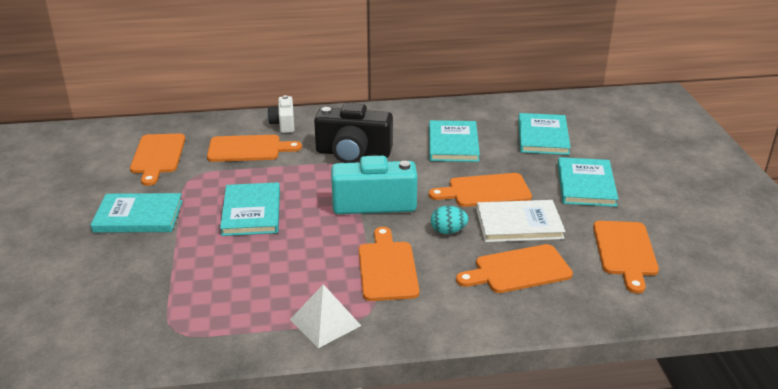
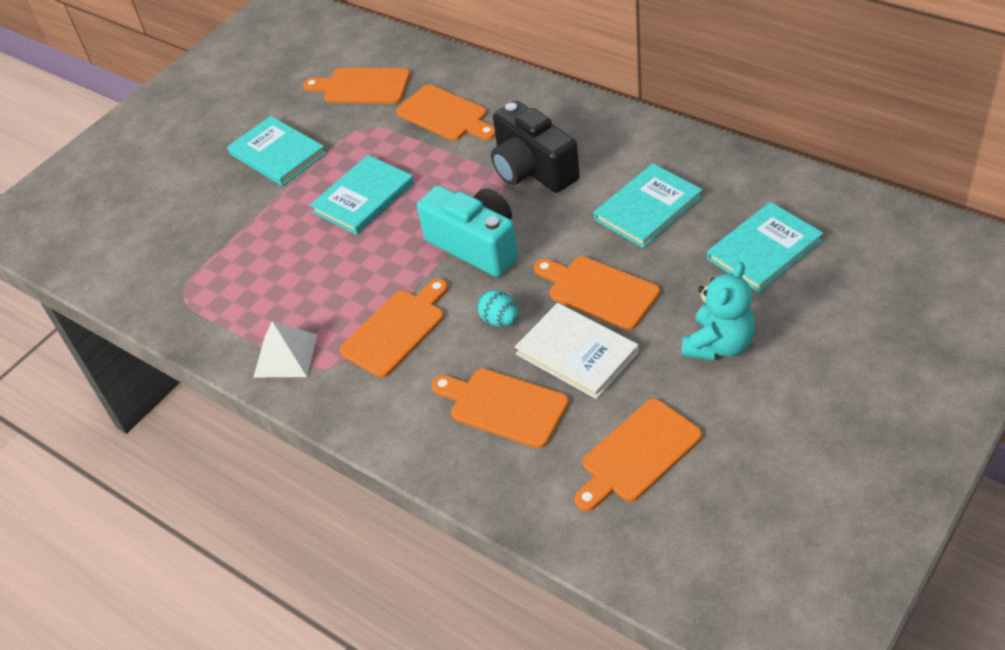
camera: 50 degrees right, 15 degrees up
(157, 156) = (362, 86): orange cutting board -> orange cutting board turned 60 degrees clockwise
(283, 124) = (513, 95): white camera -> none
(586, 185) = (718, 345): turquoise book -> turquoise teddy bear

